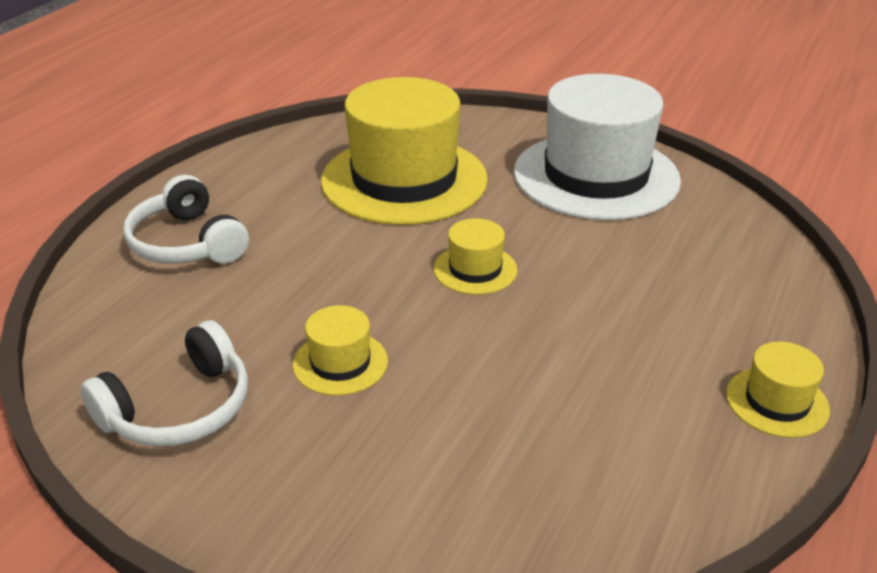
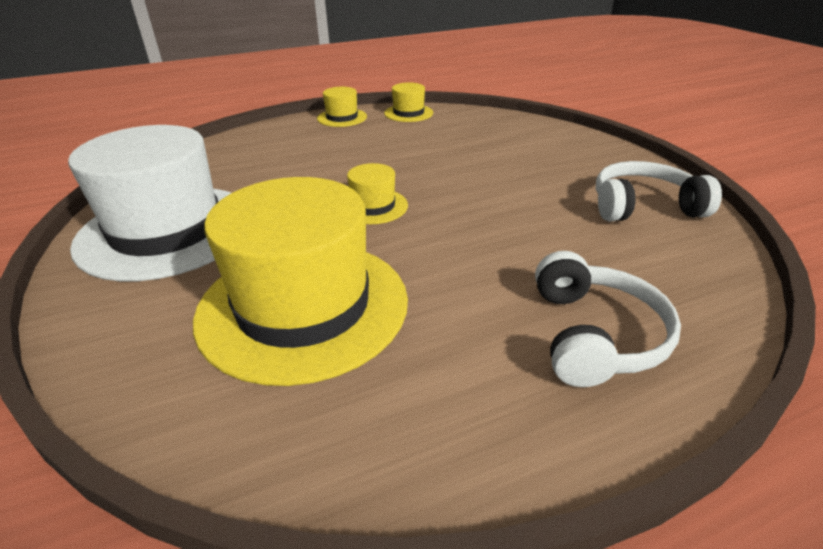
camera: 140 degrees left, 0 degrees up
(340, 363) = (522, 193): yellow hat -> yellow hat (408, 113)

